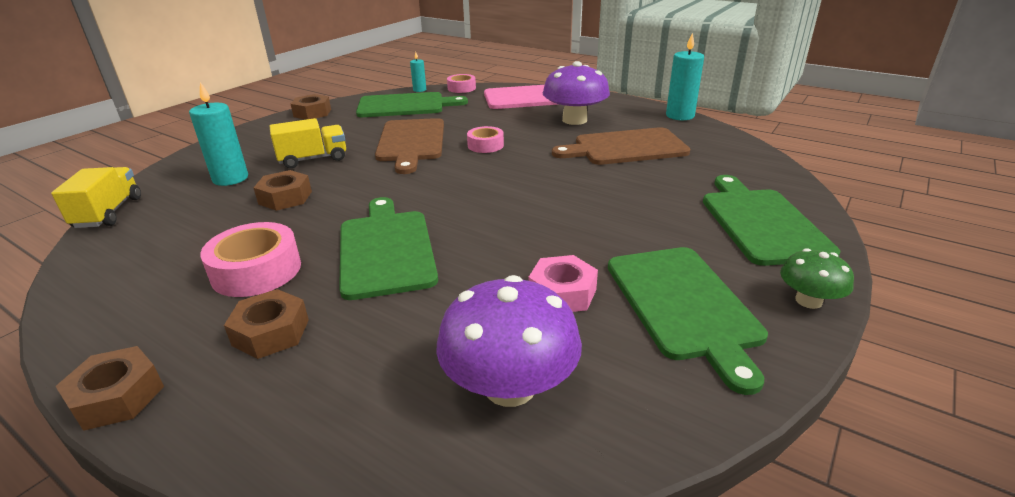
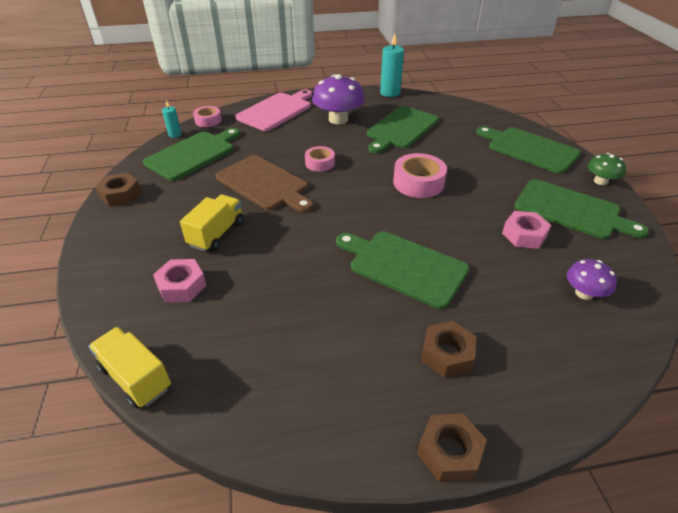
camera: 45 degrees left, 10 degrees up
(230, 178) = (182, 286): turquoise candle -> pink nut
(256, 270) = (359, 330): pink tape -> pink tape (418, 183)
(285, 198) = (264, 274): brown nut -> none
(510, 386) = (584, 293): purple mushroom -> purple mushroom, size x0.56
(625, 148) = (401, 129): brown cutting board -> green cutting board

